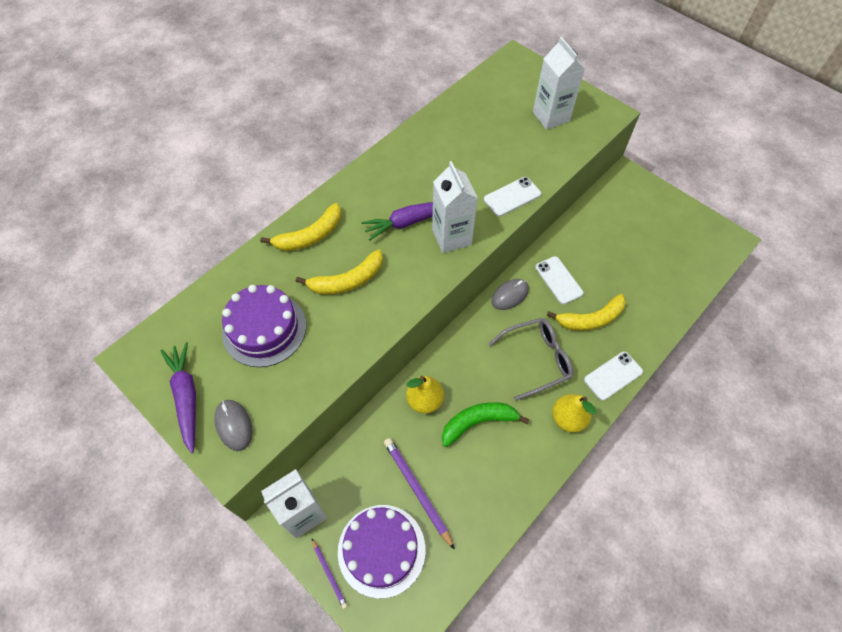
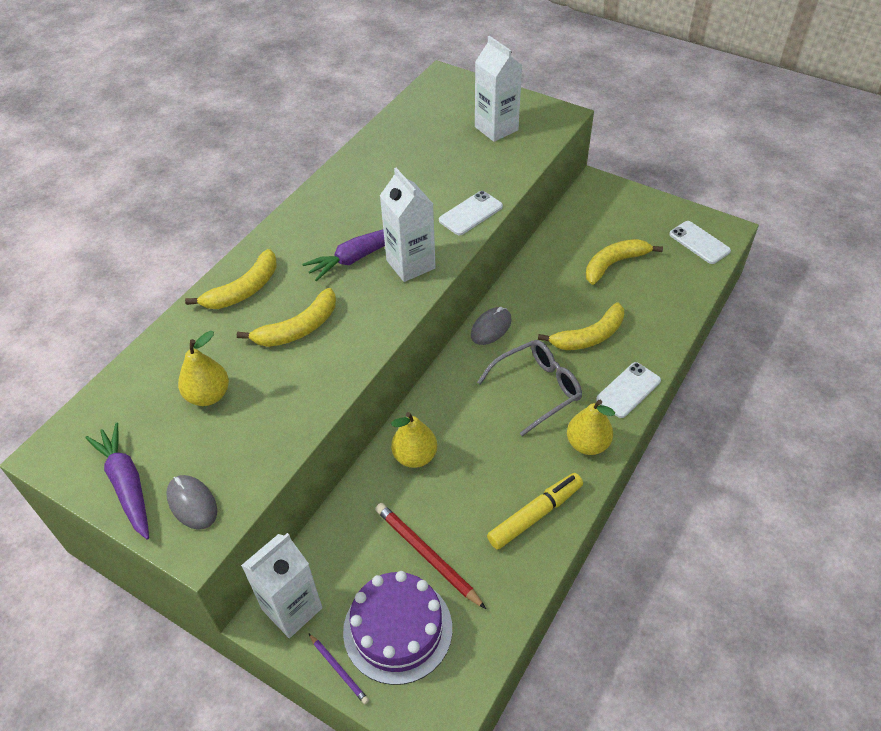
camera: 10 degrees left, 10 degrees down
(264, 329) = (208, 395): purple cake -> yellow pear
(417, 490) = (427, 555): purple pencil -> red pencil
(478, 422) = (483, 468): green banana -> none
(511, 473) = (535, 515): none -> yellow marker
(558, 280) = (543, 303): white phone -> white phone (699, 242)
(626, 255) = (614, 264): none -> yellow banana

